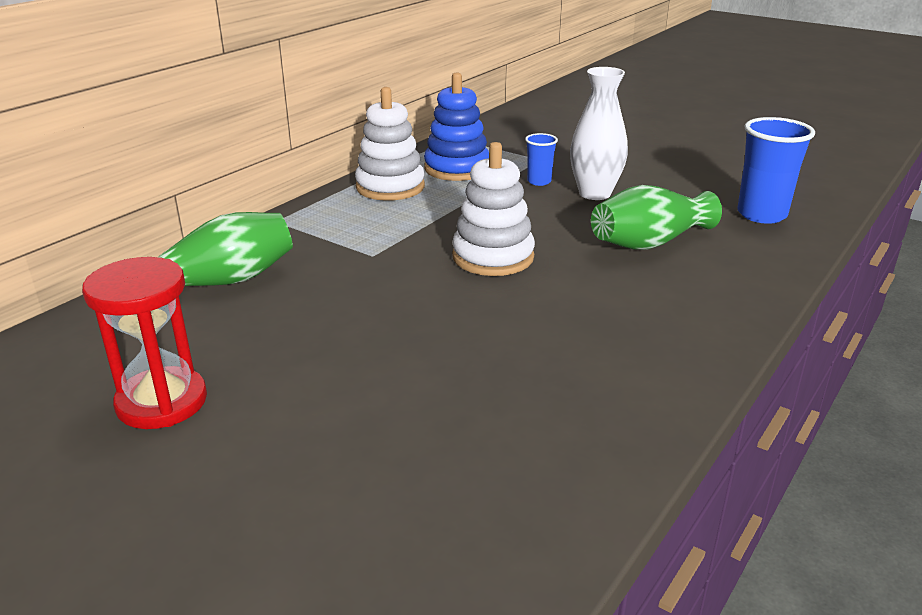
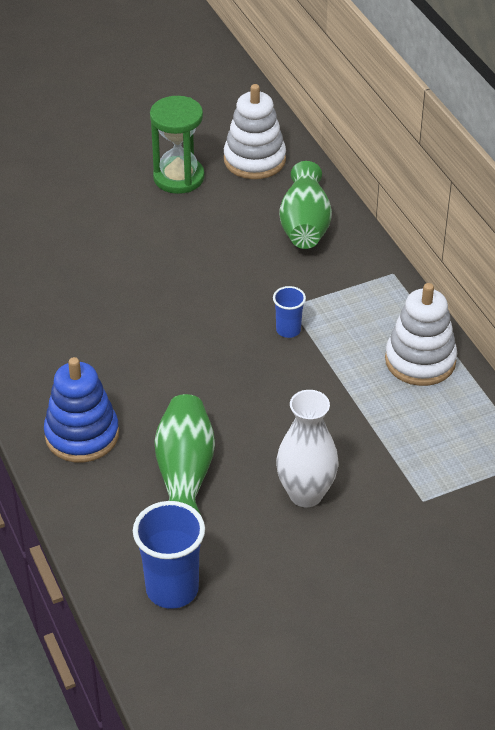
camera: 120 degrees right, 15 degrees up
(162, 402) = (178, 177): red hourglass -> green hourglass
(457, 169) = (437, 424): blue stacking toy -> blue stacking toy (82, 435)
(493, 257) = (235, 367): white stacking toy -> white stacking toy (254, 160)
(539, 181) = (363, 469): blue cup -> blue cup (288, 330)

